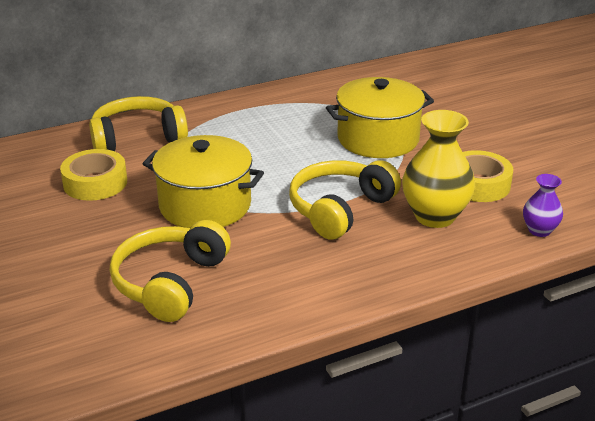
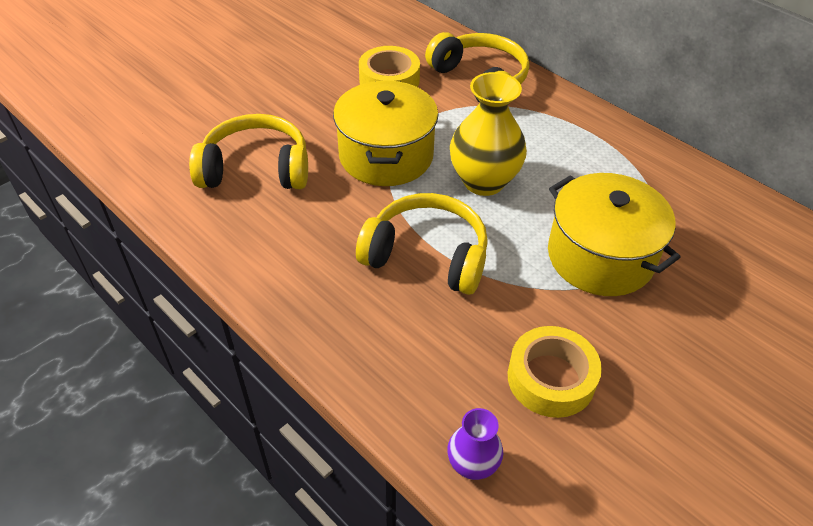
camera: 70 degrees right, 15 degrees up
(435, 216) = (453, 344): yellow vase -> yellow vase (483, 181)

